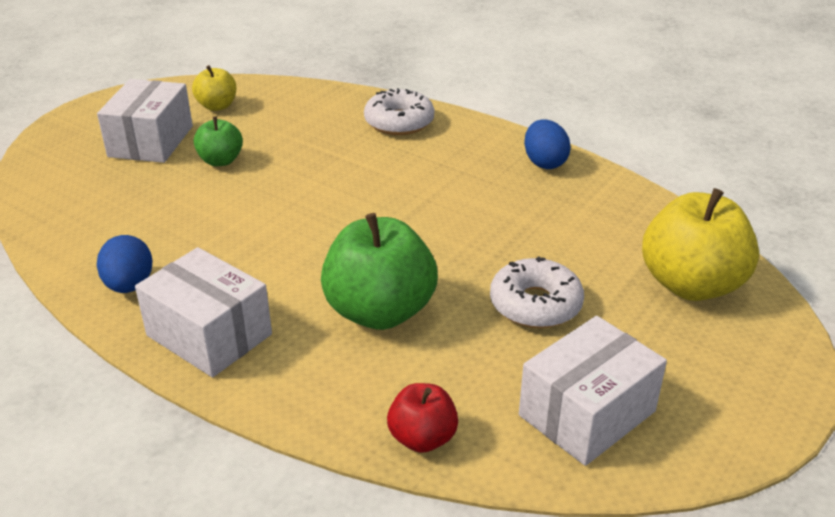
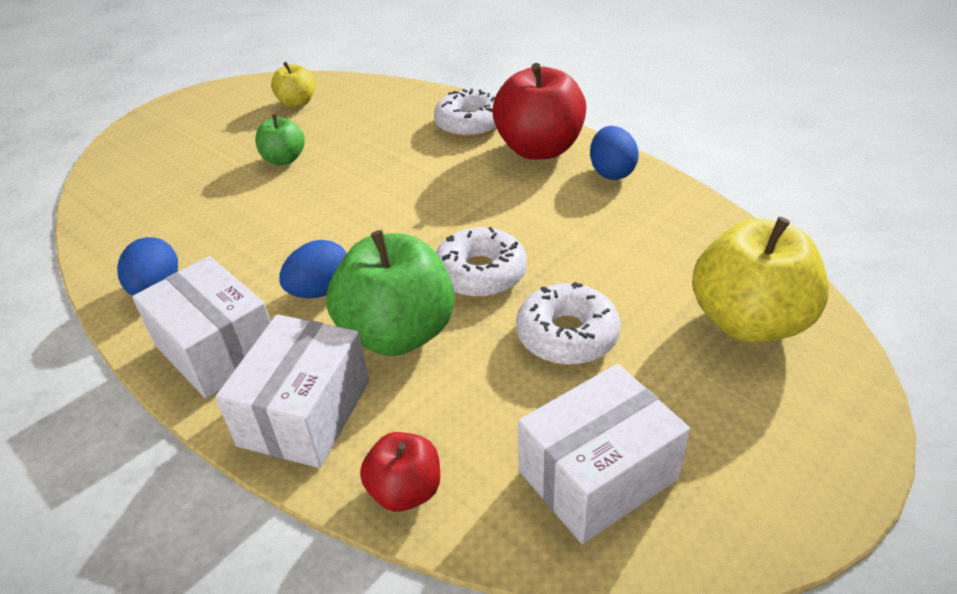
camera: 10 degrees right, 5 degrees up
(151, 141) = (224, 137): white box -> white box (305, 413)
(295, 279) = (320, 291): none -> blue egg
(443, 257) = (480, 273): none -> white donut
(471, 144) = (539, 149): none -> red apple

